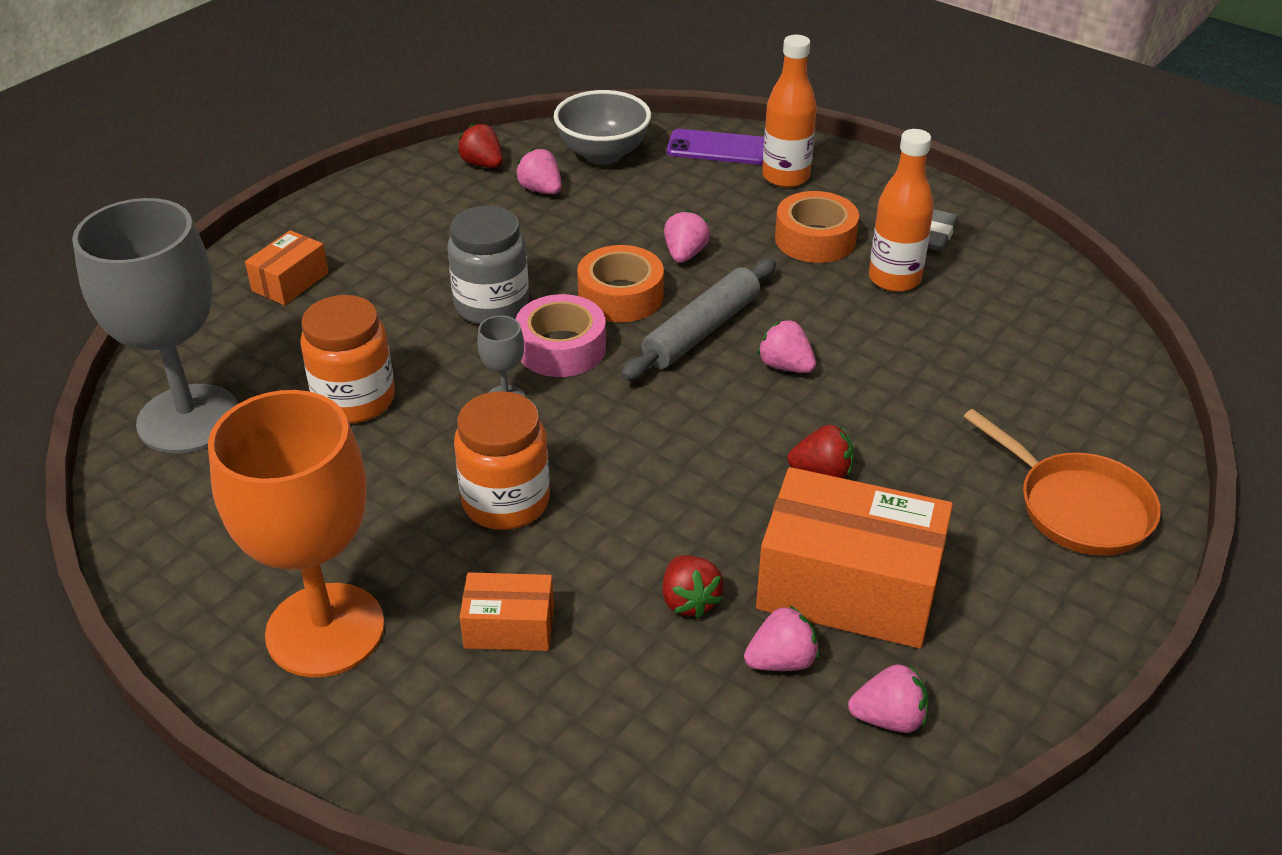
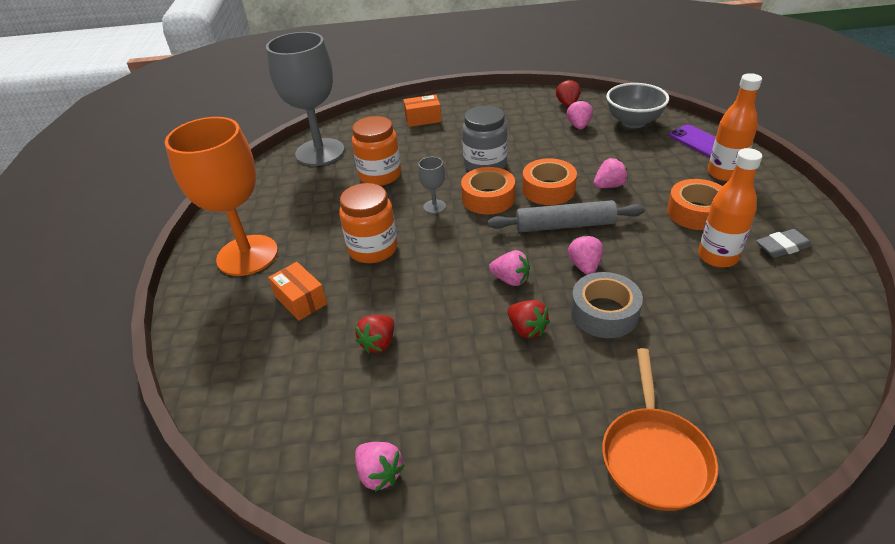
camera: 50 degrees right, 0 degrees up
(561, 348) = (488, 198): pink tape -> orange tape
(781, 661) = (375, 402): pink strawberry -> pink strawberry (510, 279)
(848, 587) = (456, 394): orange box -> none
(870, 404) = (604, 313): none -> grey tape

